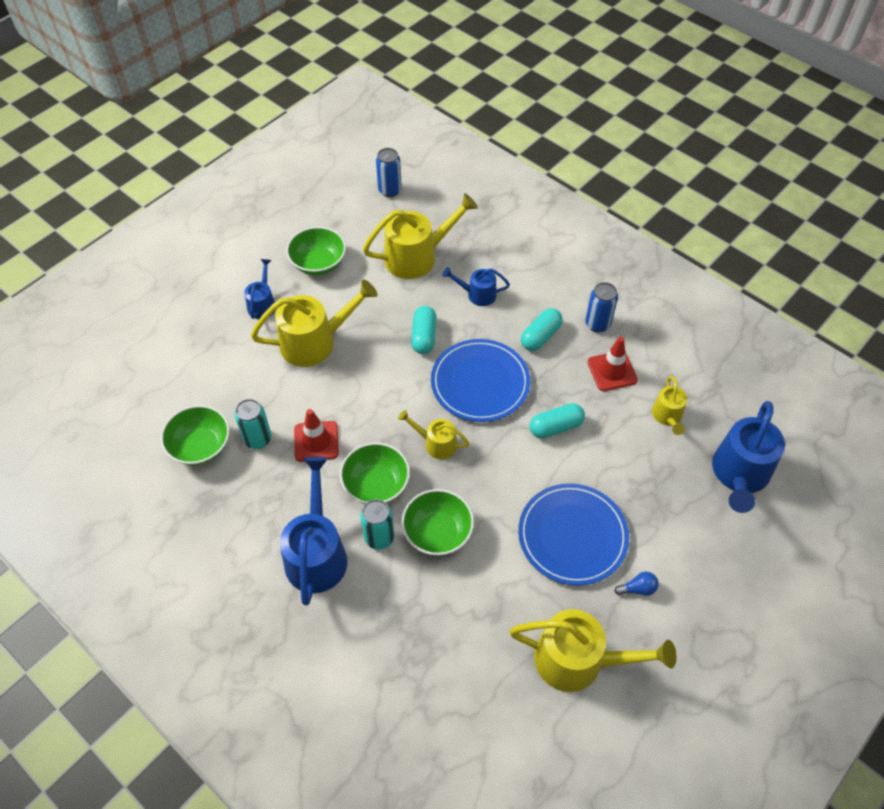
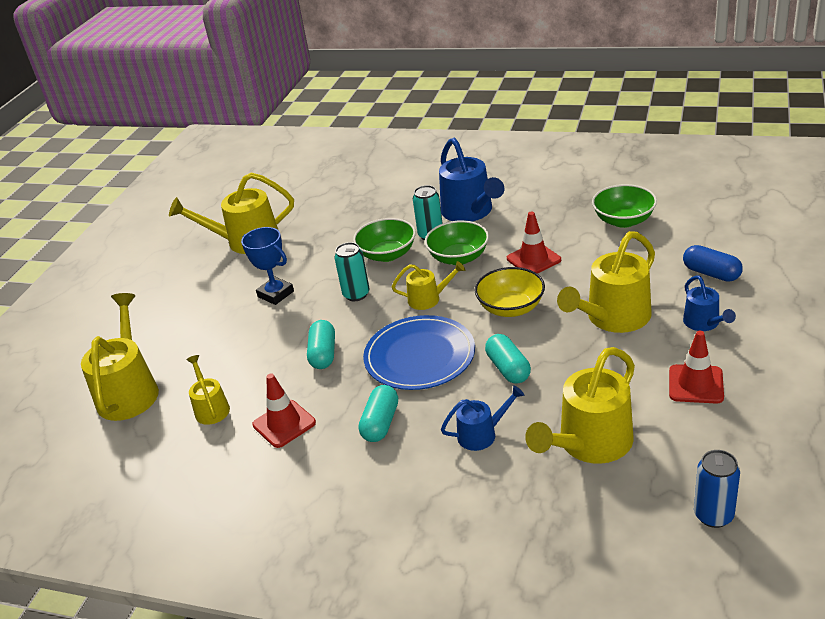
camera: 160 degrees right, 20 degrees down
(206, 344) = (711, 273): none -> blue capsule
(258, 439) = (583, 241): turquoise can -> turquoise can (356, 294)
(318, 263) = (696, 384): green bowl -> red traffic cone
(378, 394) = (511, 308): none -> yellow bowl
(556, 427) = (323, 354): turquoise capsule -> turquoise capsule turned 45 degrees counterclockwise
(572, 535) = (276, 294): blue plate -> blue trophy
(597, 324) = (319, 465): blue can -> none
(638, 588) = (211, 287): blue light bulb -> none
(739, 475) = (129, 391): blue watering can -> yellow watering can

